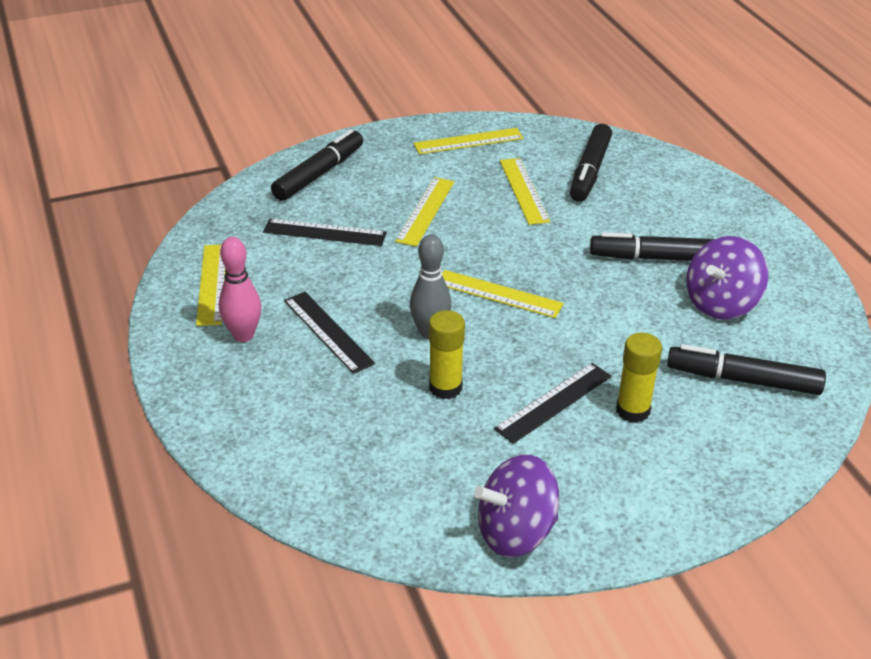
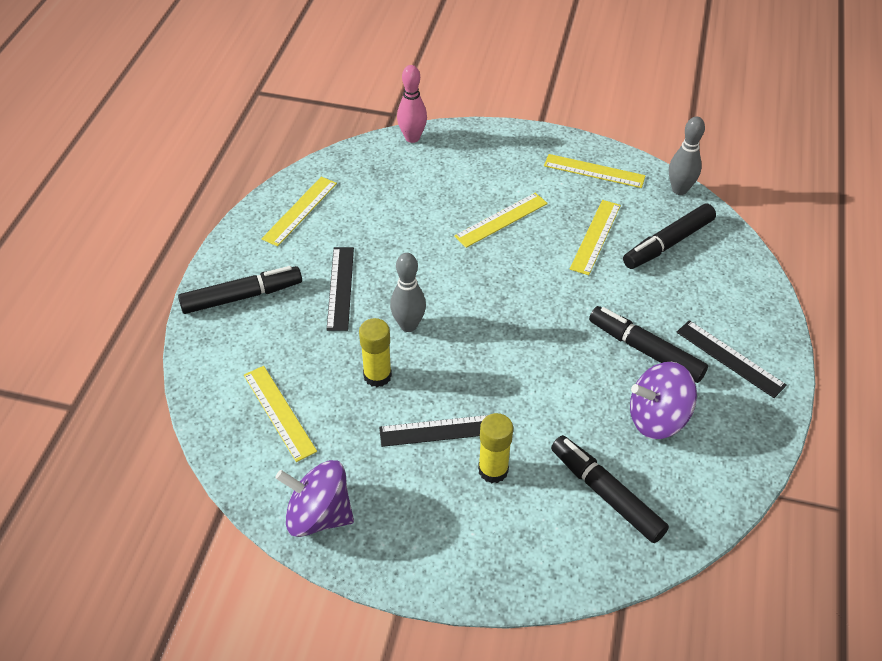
camera: 35 degrees right, 10 degrees up
(243, 335) = (284, 262): pink bowling pin -> pink bowling pin (412, 138)
(319, 174) = (453, 151): black marker -> black marker (242, 296)
(325, 232) = (411, 204): black ruler -> black ruler (730, 358)
(498, 294) = (488, 318): yellow ruler -> yellow ruler (279, 412)
(556, 128) = (679, 189): none -> grey bowling pin

